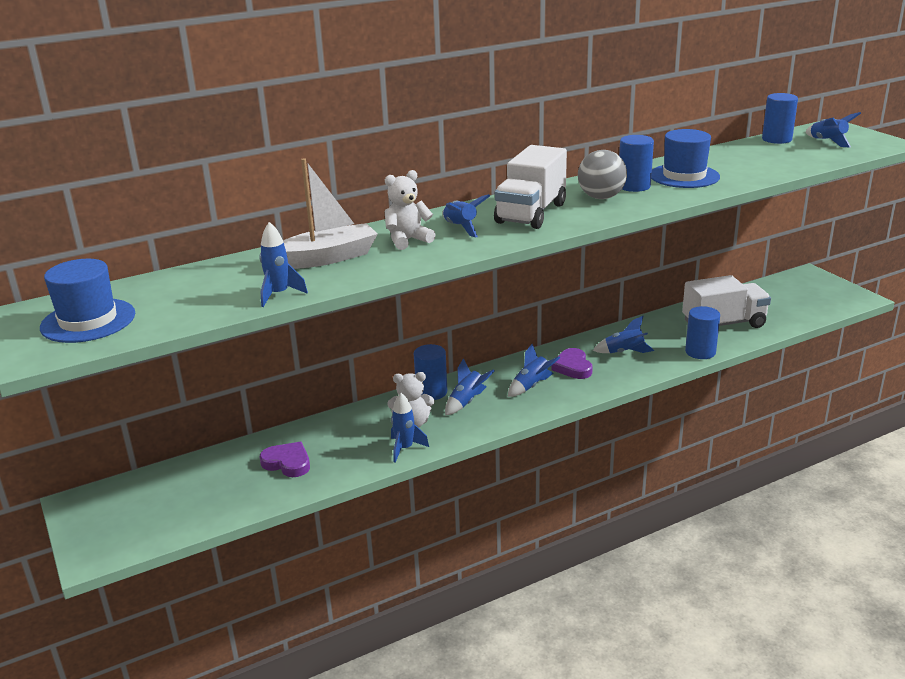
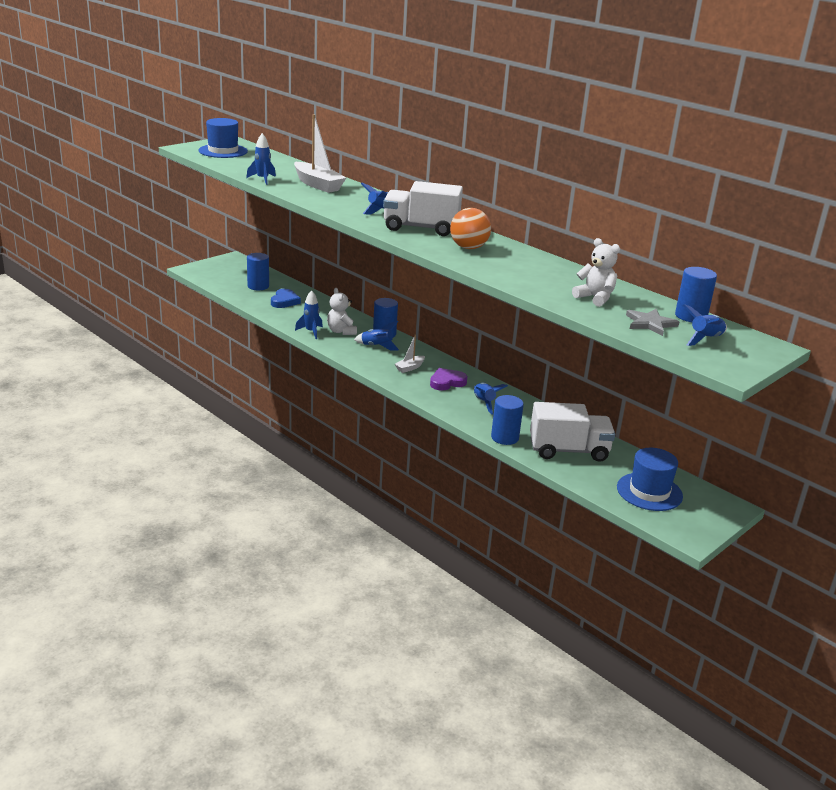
camera: 70 degrees right, 0 degrees up
(287, 463) = (284, 301): purple heart -> blue heart
(407, 240) = (354, 200): white teddy bear -> white teddy bear (595, 298)
(531, 386) = (410, 368): blue rocket -> white boat
(601, 197) = (468, 247): grey ball -> orange ball
(634, 186) = (502, 258): blue cylinder -> blue cylinder (258, 286)
(684, 176) = (542, 275): blue hat -> blue hat (649, 492)
(723, 324) = (568, 450): white truck -> white truck turned 60 degrees counterclockwise
(800, 153) = (650, 324): none -> grey star

